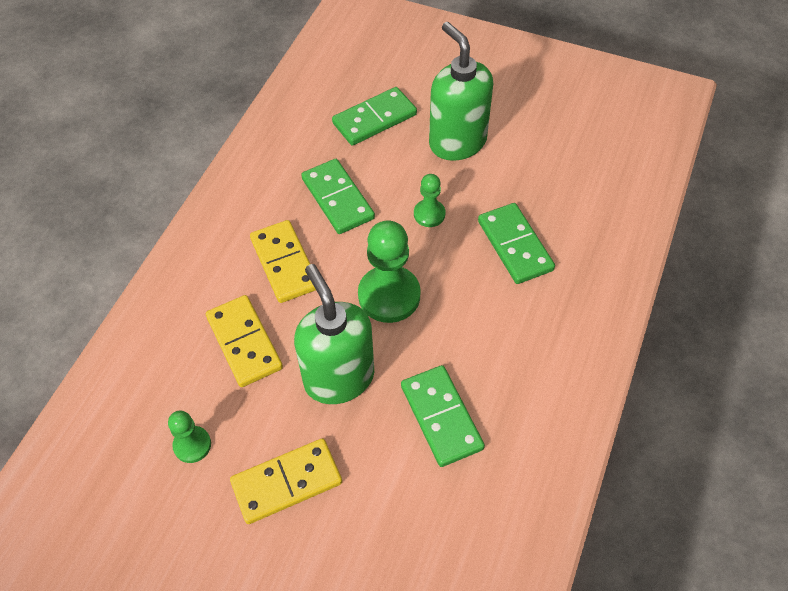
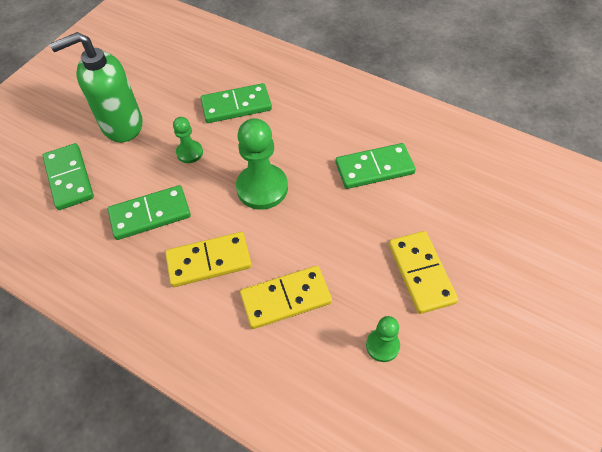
camera: 80 degrees left, 0 degrees up
(339, 378) = (332, 229): green soap dispenser -> none

